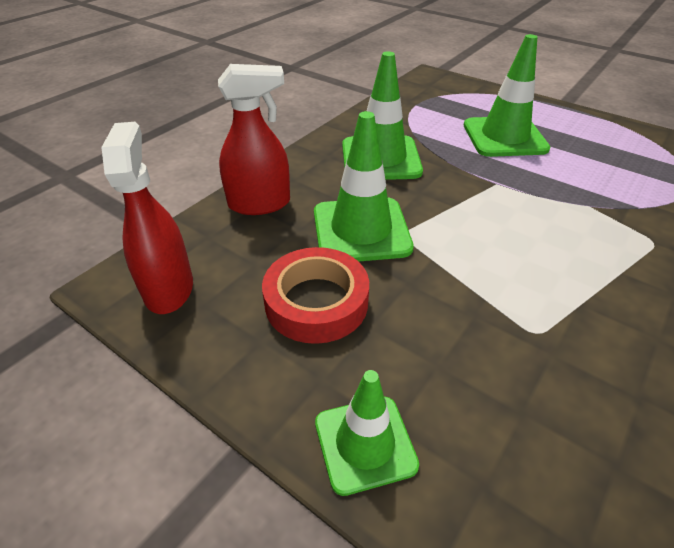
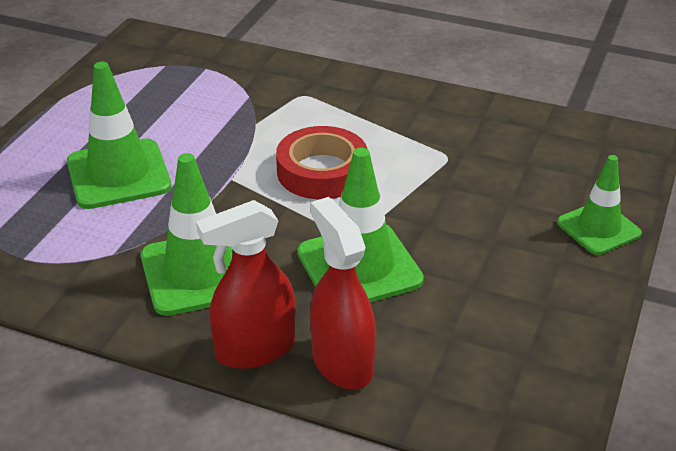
camera: 105 degrees left, 5 degrees down
(169, 288) = (523, 392): red spray bottle -> red spray bottle (255, 349)
(316, 302) = (481, 278): red tape -> red tape (322, 171)

